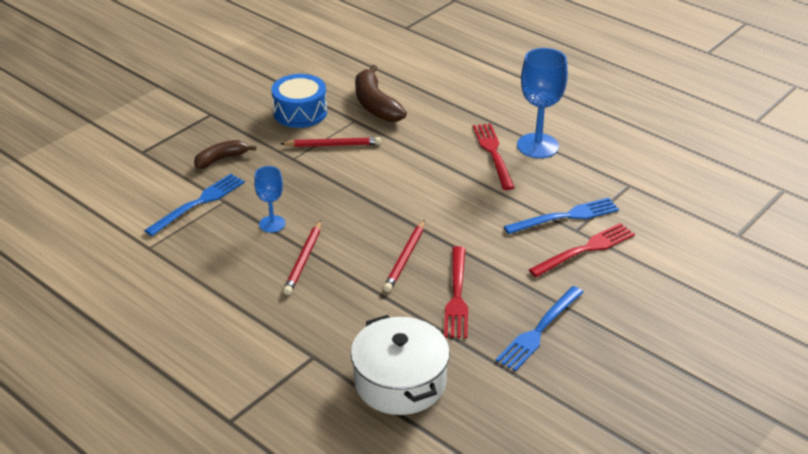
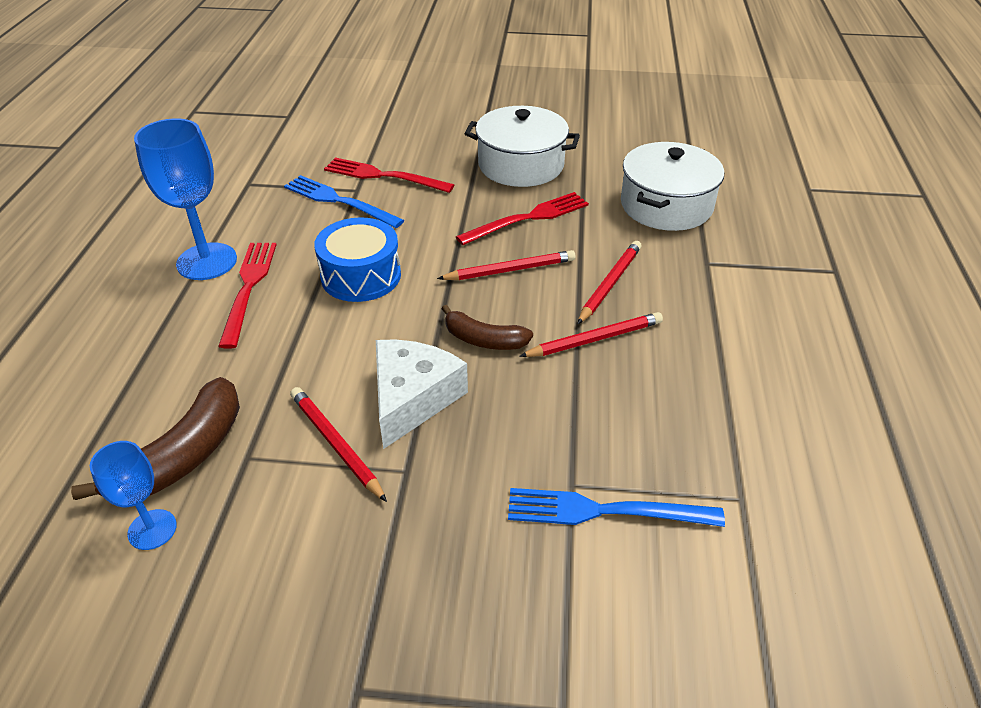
camera: 125 degrees left, 5 degrees up
(221, 159) = (480, 563): brown banana -> brown banana (484, 340)
(272, 224) = (565, 403): blue goblet -> blue goblet (152, 529)
(300, 112) = (264, 543): blue drum -> blue drum (361, 276)
(336, 177) = (412, 398): none -> white cheese
(344, 295) = (610, 284): none -> red pencil
(493, 153) = (249, 288): red fork -> red fork turned 135 degrees clockwise
(539, 330) = (521, 165): blue fork -> white pot

